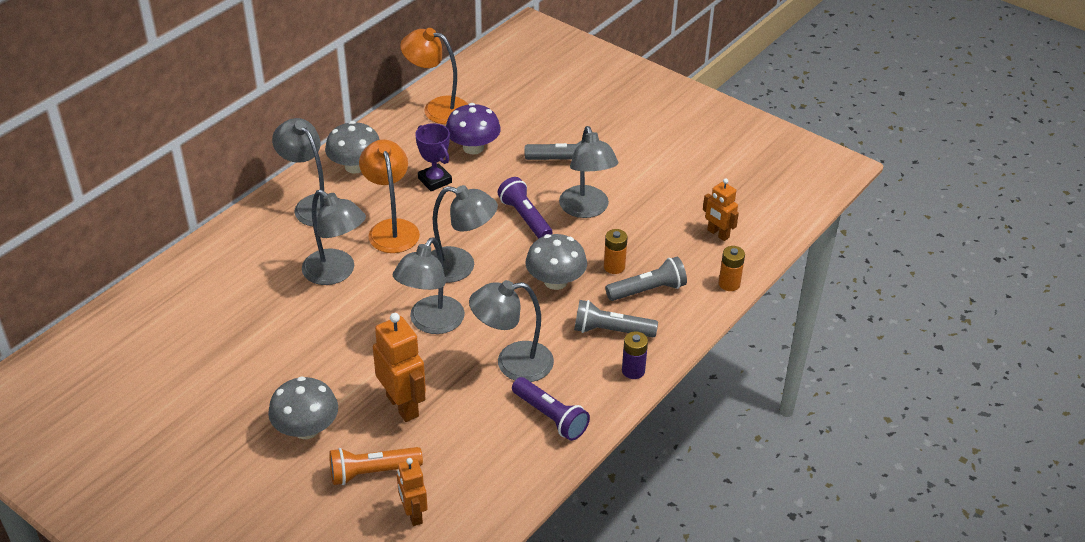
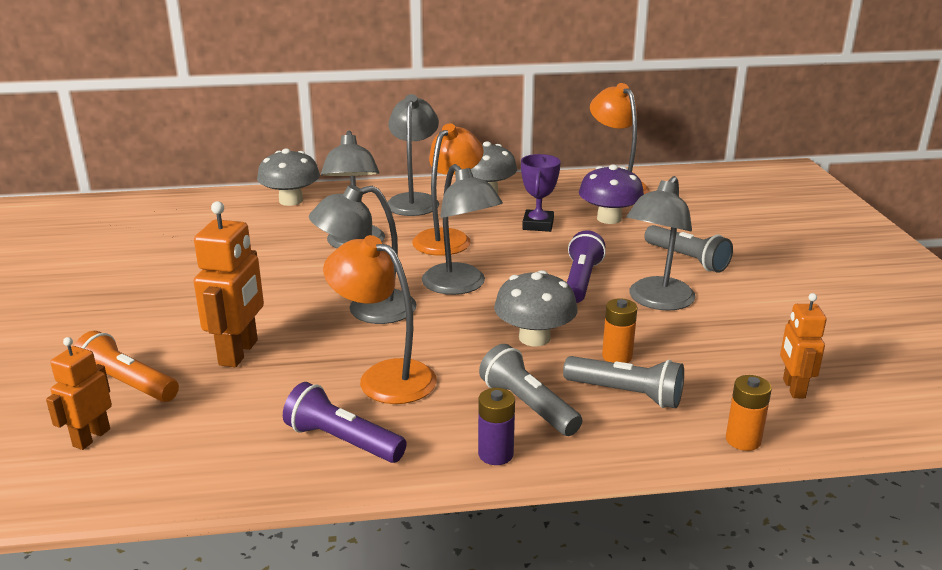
camera: 45 degrees right, 15 degrees down
(306, 429) = (146, 325): grey mushroom -> grey mushroom (291, 201)
(512, 363) = (384, 377): grey lamp -> orange lamp
(550, 417) = (342, 441): purple flashlight -> purple flashlight turned 120 degrees clockwise

